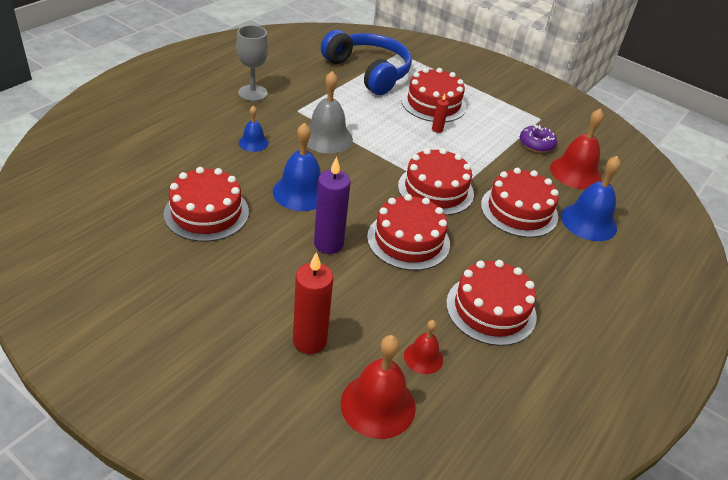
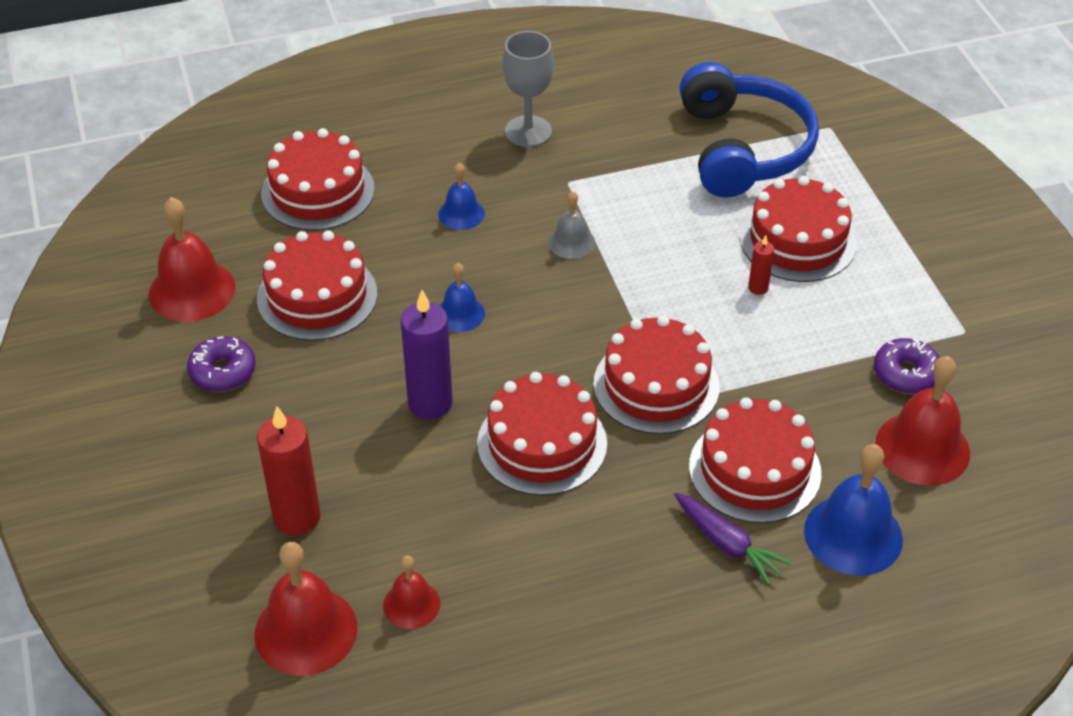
camera: 40 degrees right, 5 degrees up
(118, 238) = (192, 290): none -> red bell
(183, 277) = (223, 371): none -> purple donut
(301, 192) = (460, 313): blue bell -> blue bell, size x0.56
(327, 138) = (571, 242): grey bell -> grey bell, size x0.56
(491, 309) = (561, 588): red cake -> red cake (318, 191)
(543, 250) = (727, 544): none -> purple carrot

